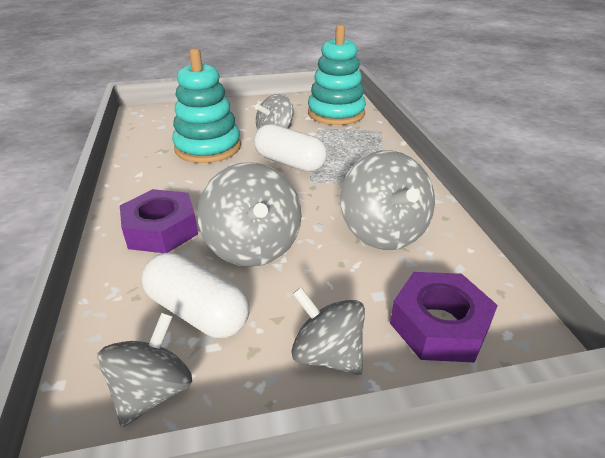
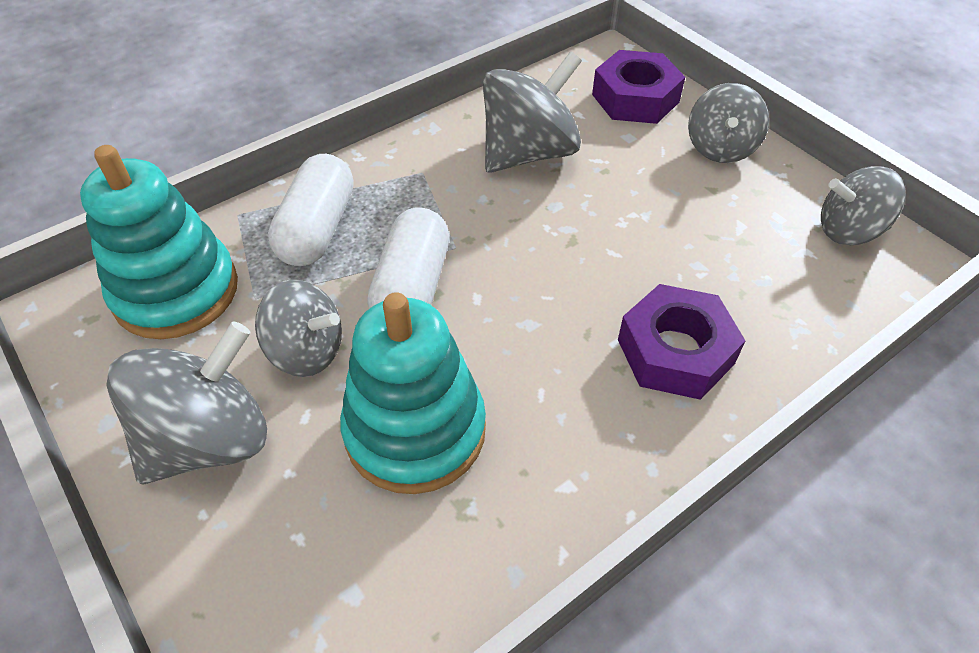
camera: 115 degrees left, 15 degrees up
(198, 311) = (756, 245): white capsule -> white capsule (317, 229)
(253, 247) = (634, 246): grey spinning top -> grey spinning top (209, 439)

